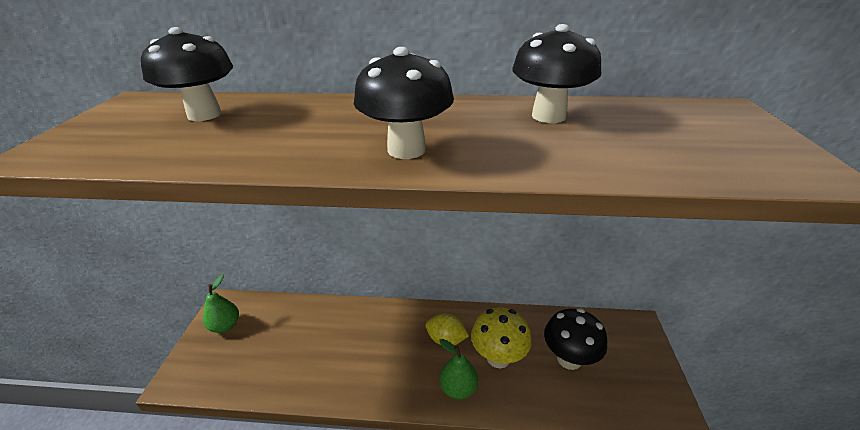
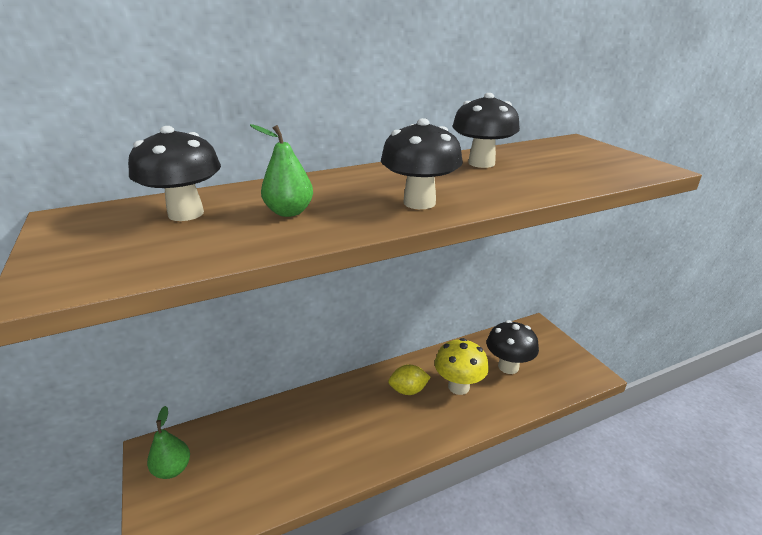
camera: 30 degrees left, 5 degrees down
(458, 388) = (445, 422): green pear -> green pear (289, 212)

